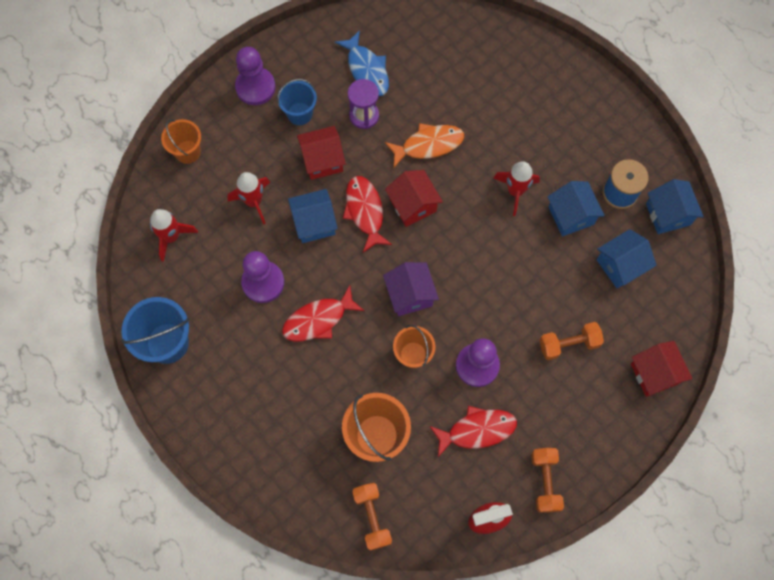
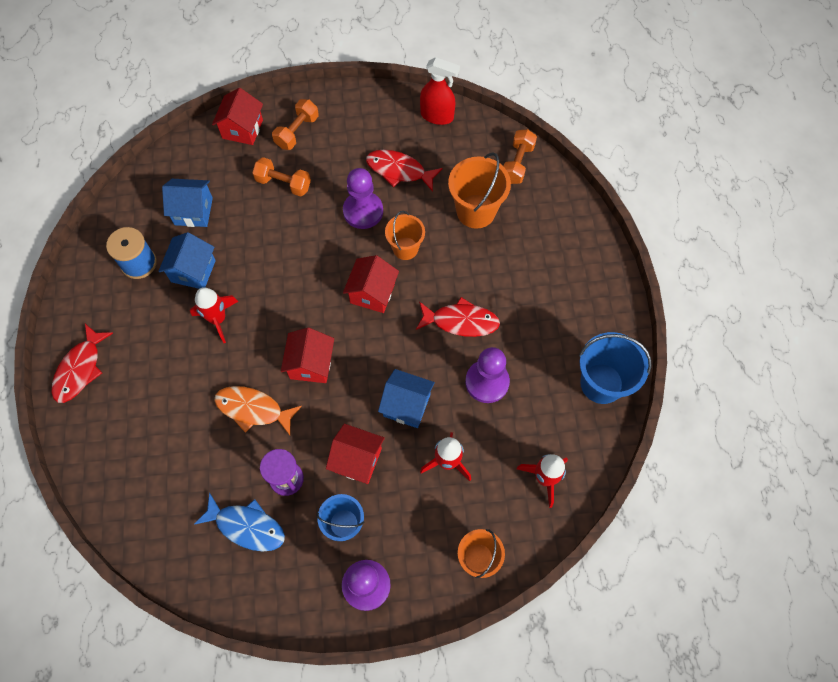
camera: 145 degrees left, 5 degrees down
(365, 211) = (355, 386): red fish -> red fish (80, 369)
(366, 70) = (246, 526): blue fish -> blue fish turned 105 degrees clockwise
(410, 295) = (372, 293): purple house -> red house
(545, 481) = (379, 114): orange dumbbell -> orange dumbbell (297, 131)
(668, 214) = (121, 223): blue house -> none

